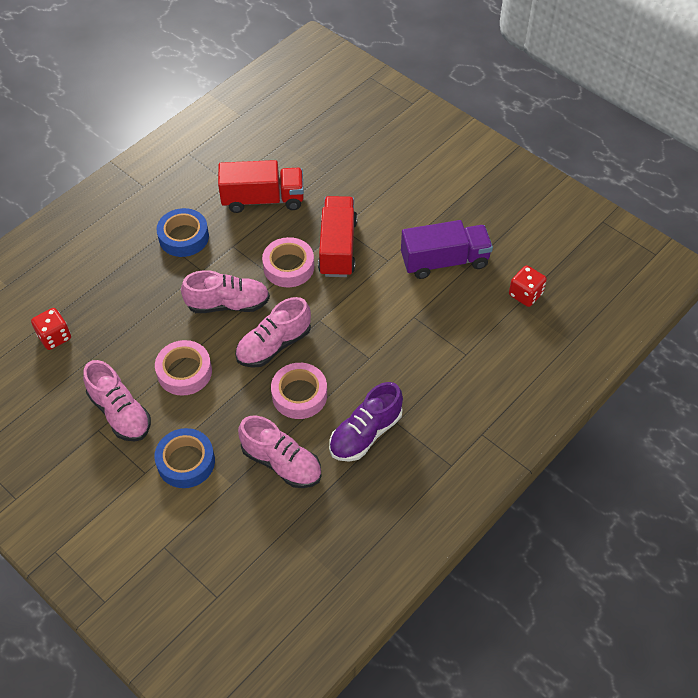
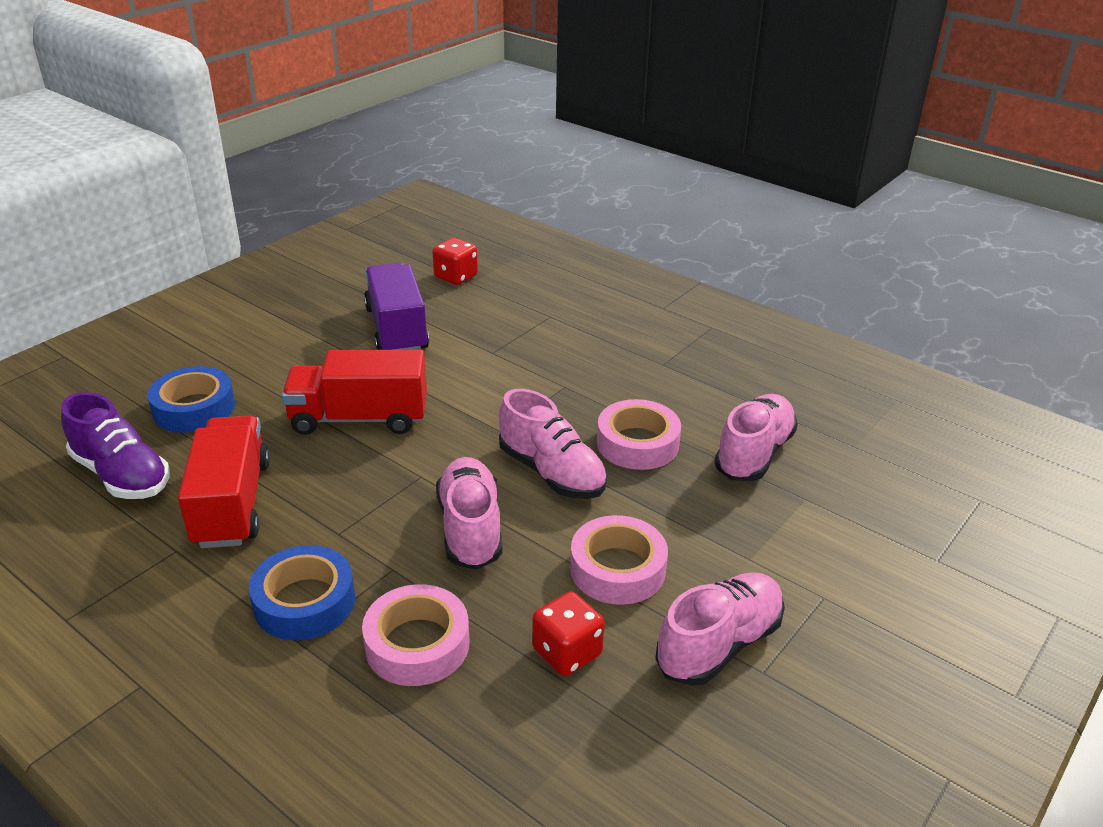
camera: 95 degrees left, 20 degrees down
(54, 337) = (560, 783): red dice -> red dice (567, 652)
(186, 462) = (786, 550): blue tape -> blue tape (194, 408)
(288, 267) = (393, 466): pink tape -> pink tape (417, 644)
(365, 433) = (686, 386): purple shoe -> purple shoe (121, 475)

